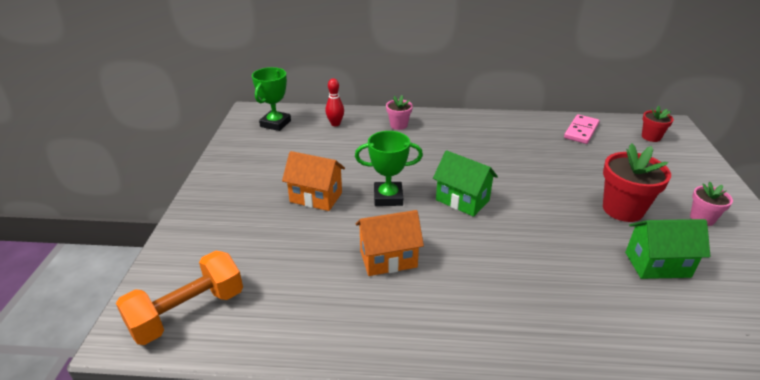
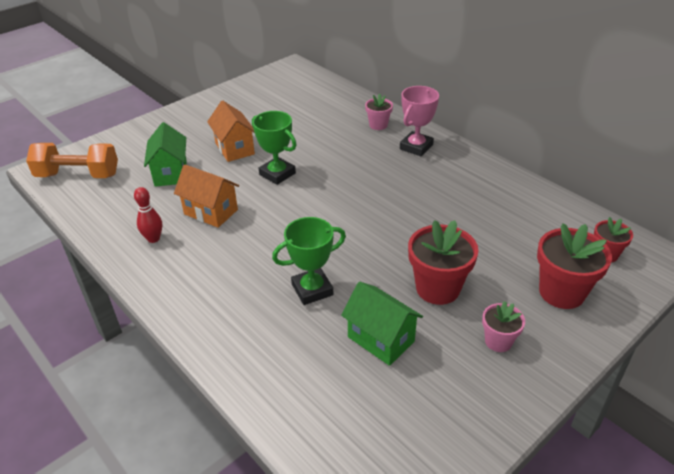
camera: 45 degrees right, 5 degrees up
(275, 124) = (293, 83): green trophy -> green trophy (312, 289)
(335, 124) = (333, 102): red bowling pin -> red bowling pin (153, 239)
(449, 128) = (416, 147): none -> pink trophy
(462, 200) = (323, 205): green house -> green house (170, 173)
(581, 131) = (537, 210): pink domino -> none
(673, 170) = (561, 292): none -> red flower pot

